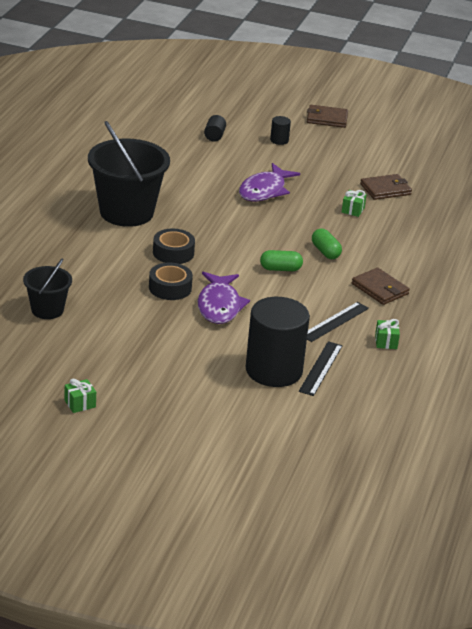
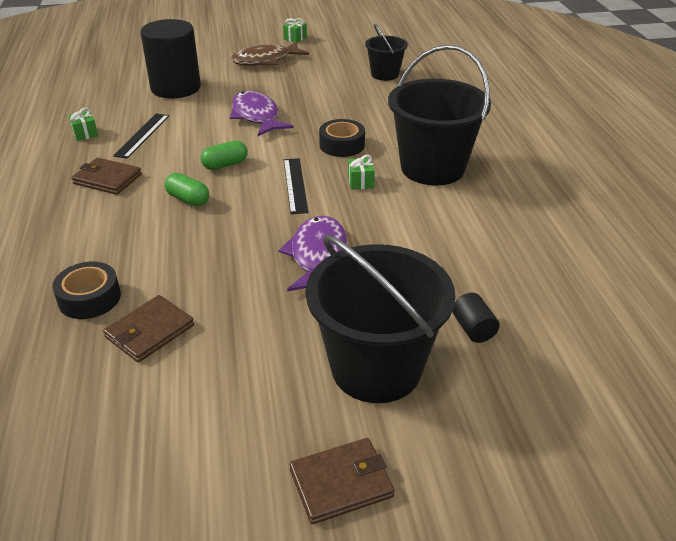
camera: 155 degrees right, 5 degrees up
(149, 377) = (265, 61): none -> brown fish
(170, 288) = (312, 116): black tape -> black tape (89, 298)
(279, 140) = (376, 368): black cylinder -> black bucket
(320, 368) = (137, 99): black ruler -> black ruler (295, 185)
(353, 210) = (183, 271): green gift -> green gift (360, 182)

